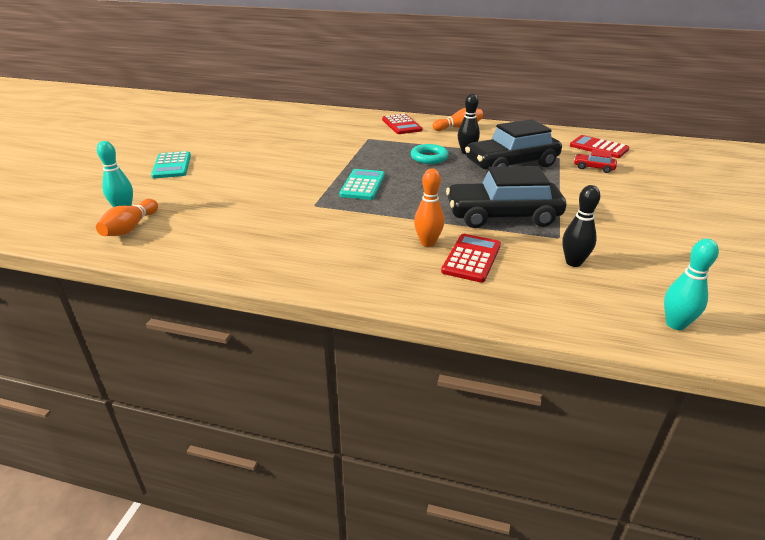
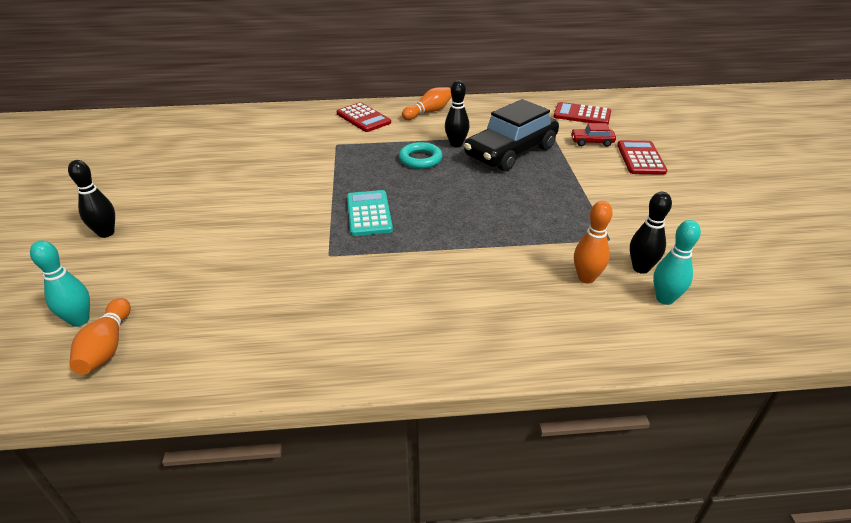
camera: 20 degrees left, 5 degrees up
(172, 166) = (106, 233): turquoise calculator -> black bowling pin
(427, 243) = (486, 279): orange bowling pin -> orange bowling pin (586, 278)
(471, 258) = (542, 288): red calculator -> red calculator (640, 158)
(502, 215) = (541, 223): black car -> none
(675, 324) = (767, 320): turquoise bowling pin -> turquoise bowling pin (665, 299)

